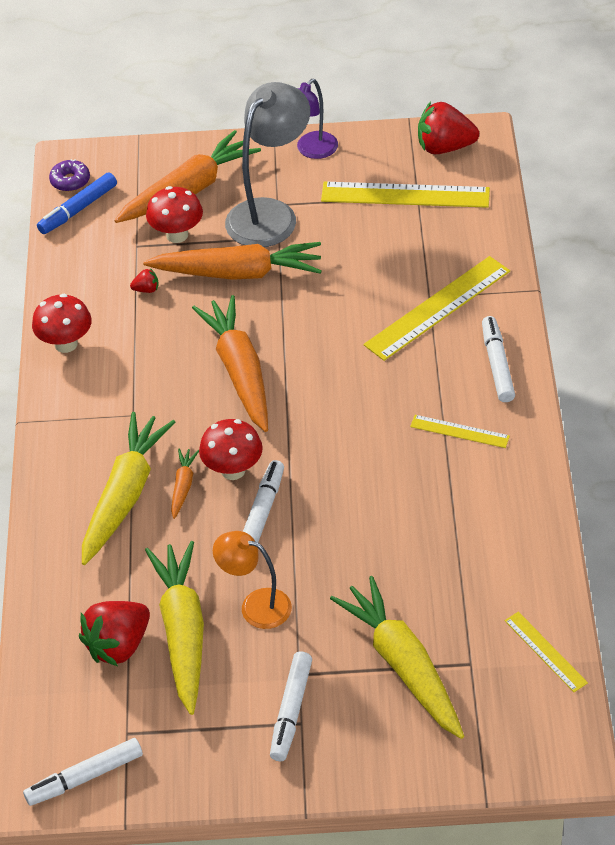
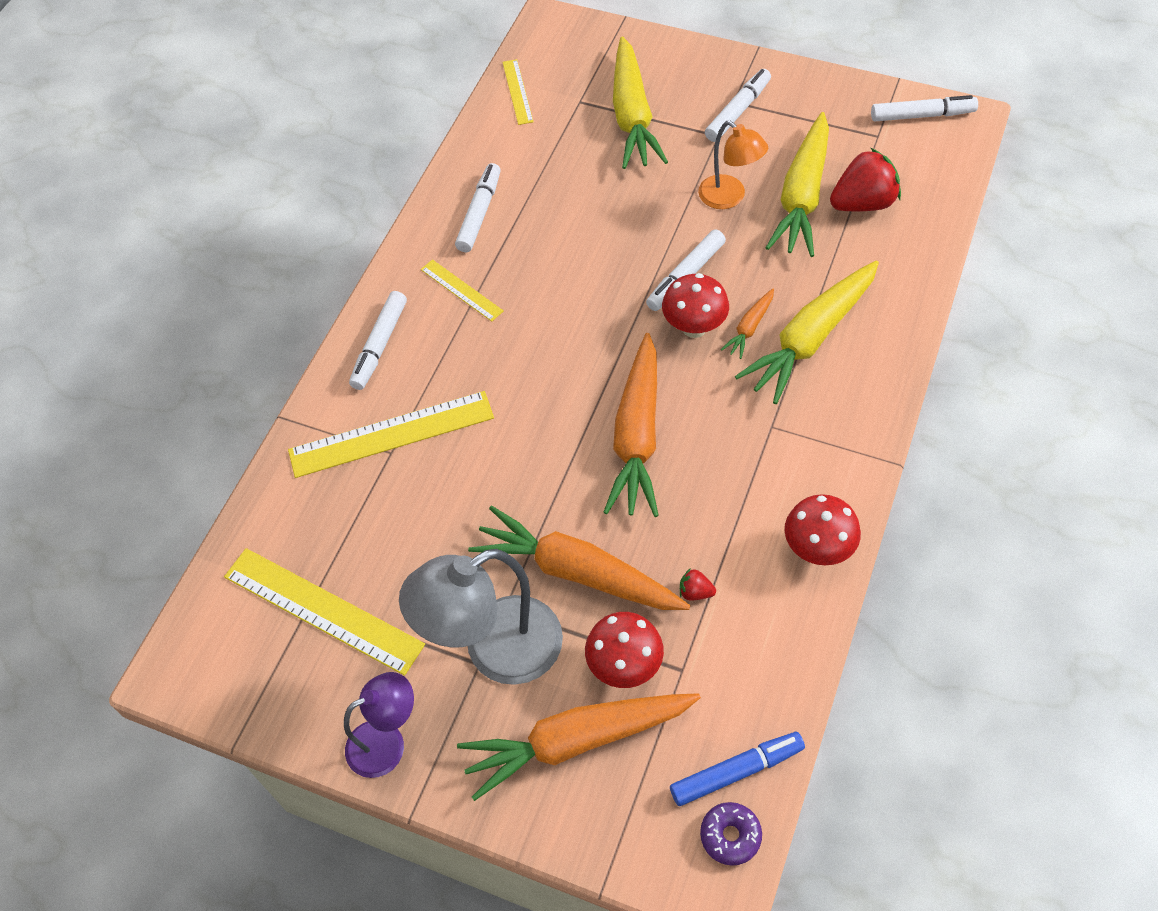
camera: 155 degrees left, 10 degrees up
(445, 147) = (226, 669): red strawberry -> none
(492, 505) = (479, 213): none -> white marker

